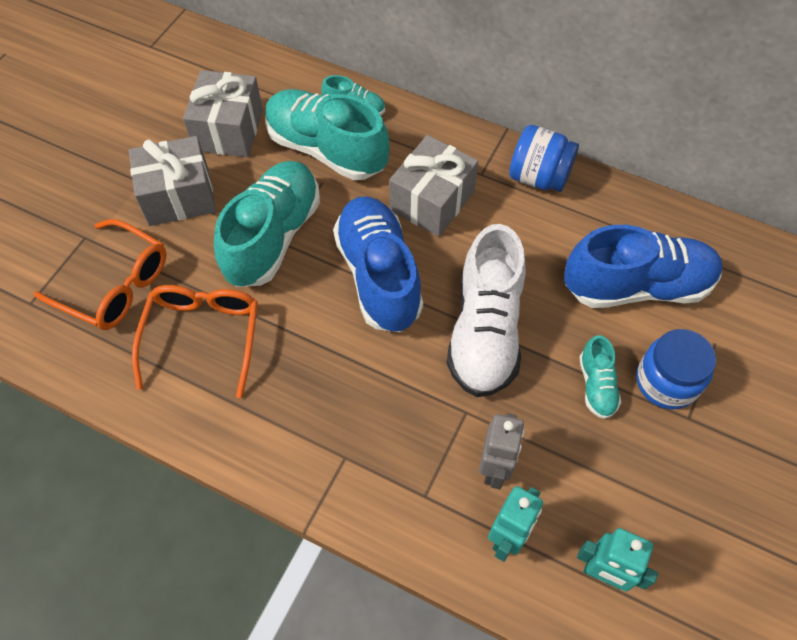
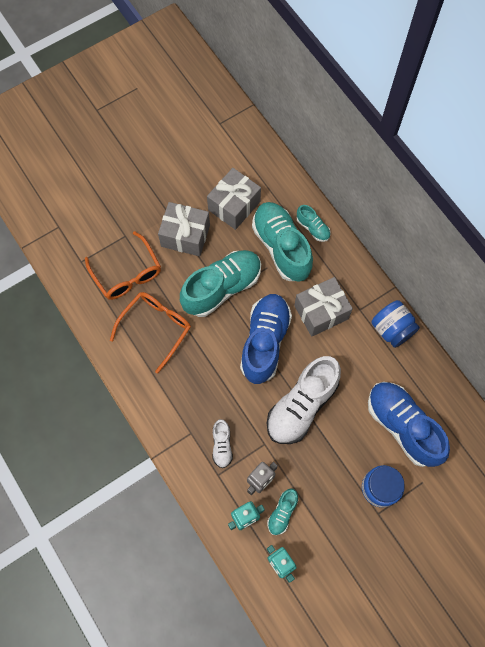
camera: 30 degrees right, 10 degrees up
(404, 449) = (222, 446): none -> white shoe
(596, 385) = (341, 468): turquoise shoe -> turquoise shoe (282, 513)
(637, 286) = (402, 426): blue shoe -> blue shoe turned 150 degrees counterclockwise

